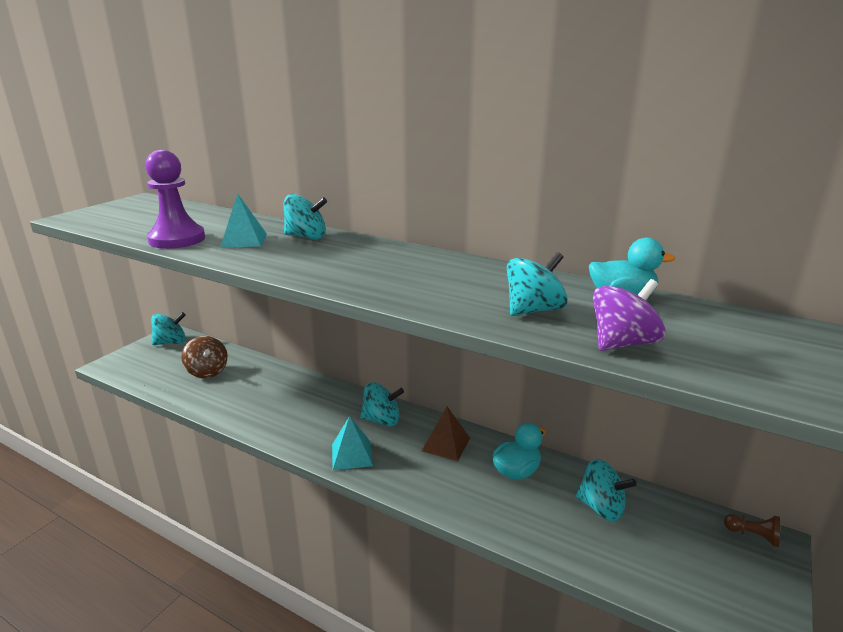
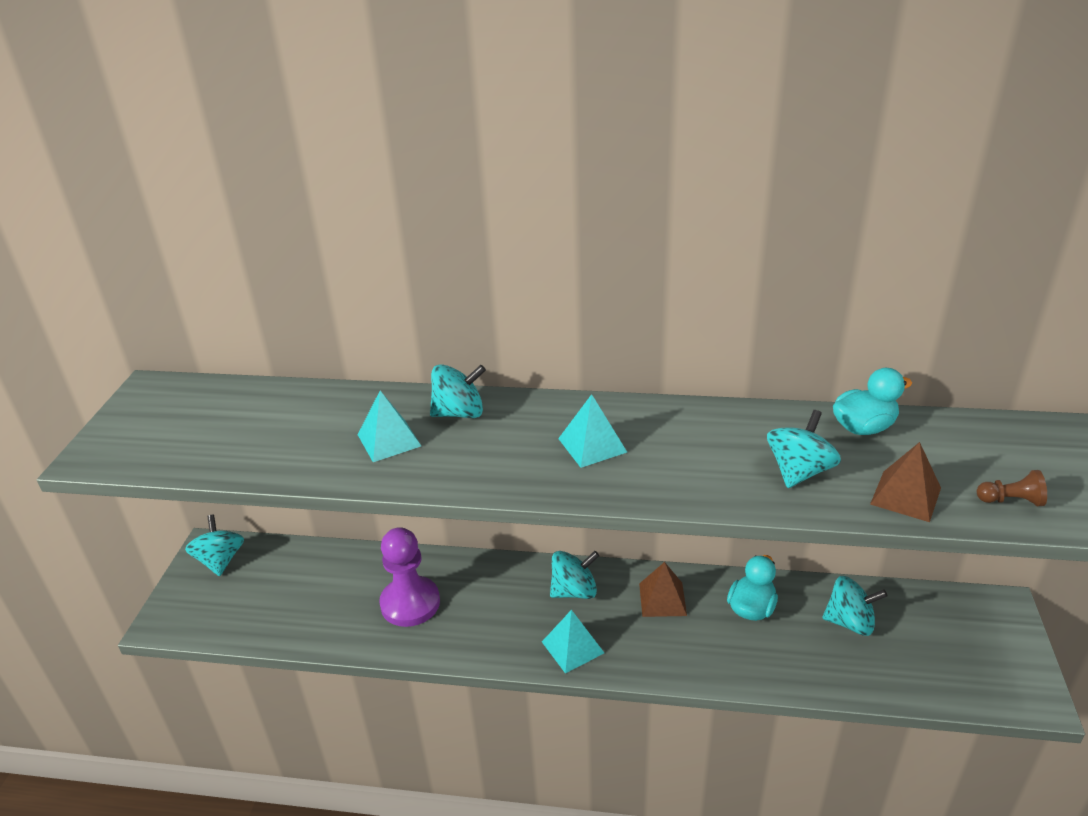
camera: 20 degrees left, 10 degrees up
(171, 342) = (220, 560): turquoise spinning top -> turquoise spinning top turned 60 degrees counterclockwise
(177, 239) = (300, 461): purple pawn -> purple pawn (410, 603)
(207, 371) = (310, 590): brown spinning top -> none
(379, 266) = (592, 445): none -> turquoise pyramid
(622, 343) = (905, 496): purple spinning top -> brown pyramid
(753, 535) = (986, 605): brown pawn -> brown pawn (1010, 500)

